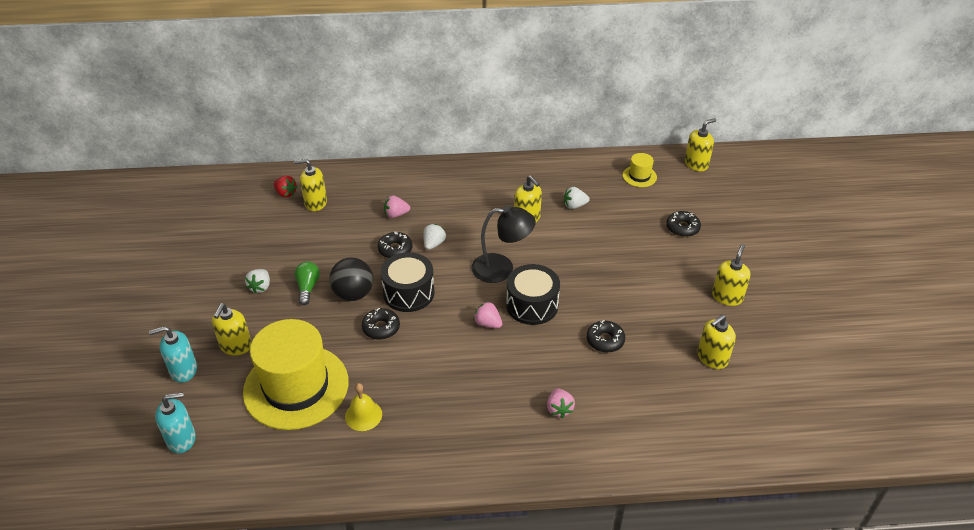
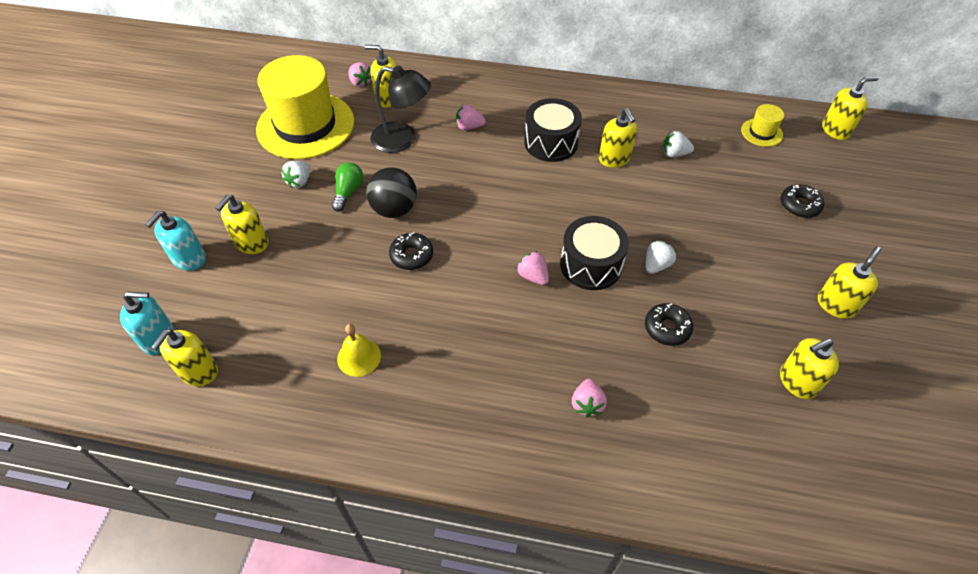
camera: 15 degrees right, 10 degrees up
(183, 370) = (189, 259): turquoise soap dispenser -> turquoise soap dispenser turned 60 degrees counterclockwise
(228, 457) = (198, 372): none -> yellow soap dispenser
(286, 193) = (360, 82): red strawberry -> pink strawberry
(296, 387) = (298, 305): yellow hat -> yellow hat (305, 125)
(395, 249) = (455, 167): black donut -> none
(408, 293) = (454, 220): black drum -> black drum (551, 142)
(433, 244) = (500, 169): white strawberry -> white strawberry (656, 265)
(502, 268) = (568, 213): black lamp -> black lamp (402, 140)

